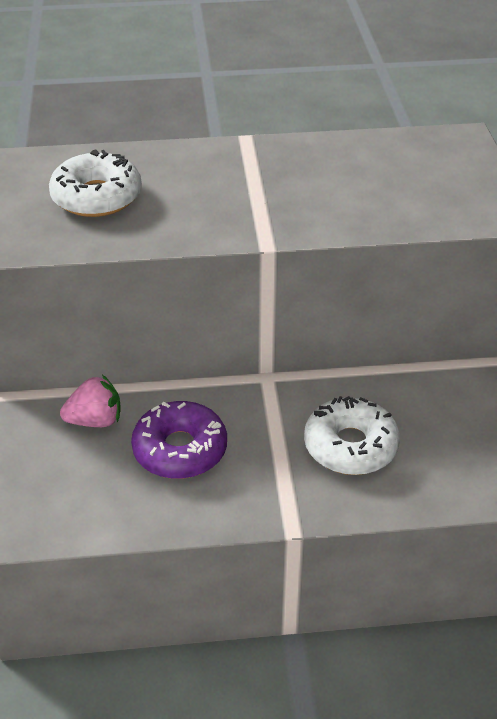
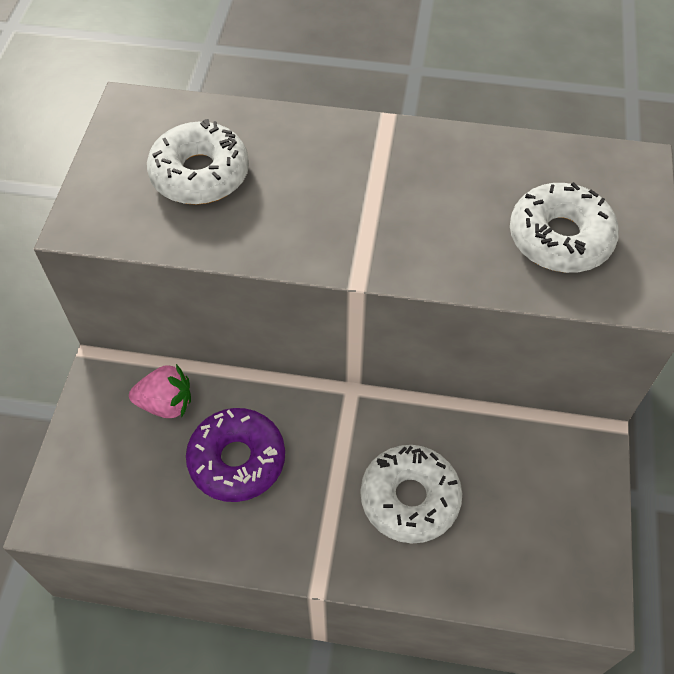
camera: 15 degrees right, 15 degrees up
(422, 191) = (560, 238): none -> white donut

